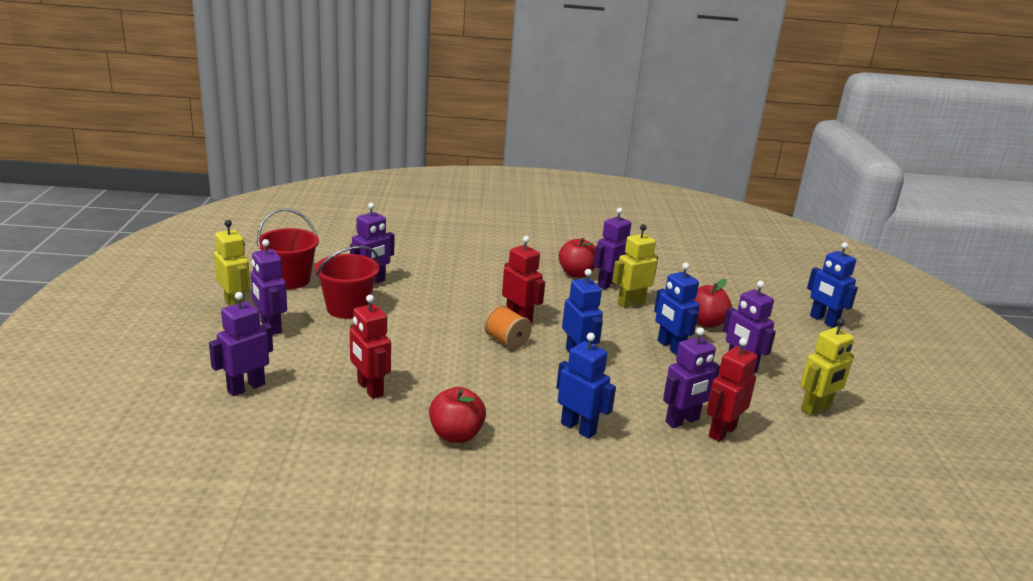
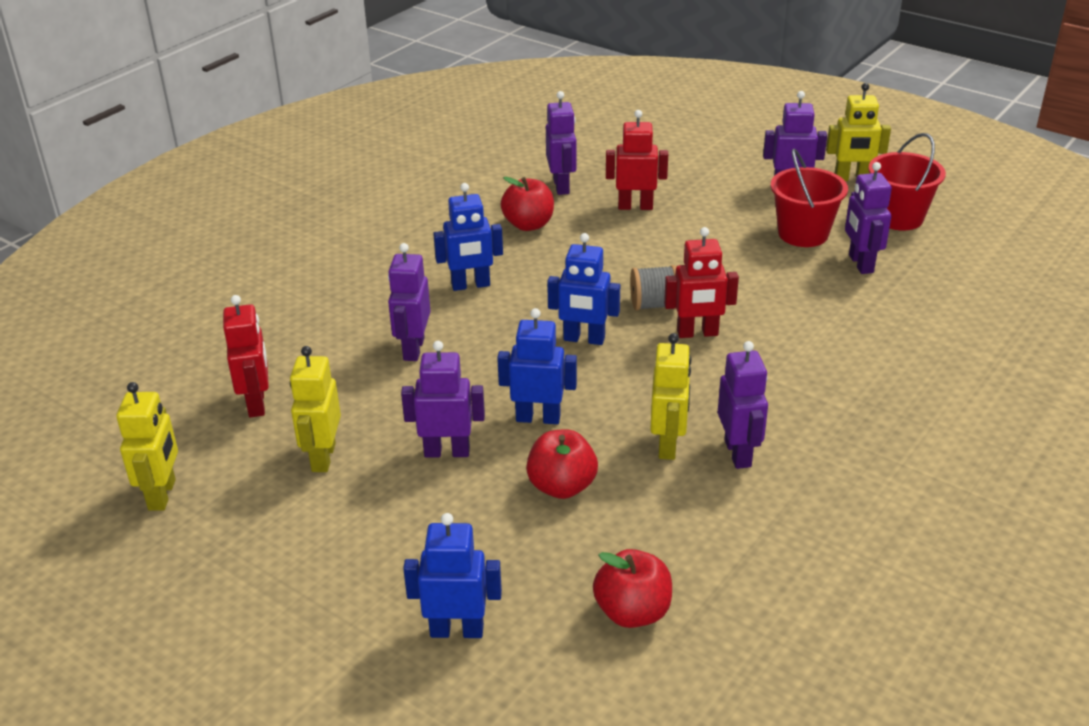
camera: 130 degrees right, 10 degrees up
(246, 387) = (688, 157): purple robot -> purple robot (561, 186)
(506, 341) = (654, 305): orange spool -> grey spool
(576, 273) = (791, 437): red apple -> red apple (632, 612)
(722, 432) = (372, 364): red robot -> red robot (257, 403)
(940, 455) = (162, 495): none -> yellow robot

